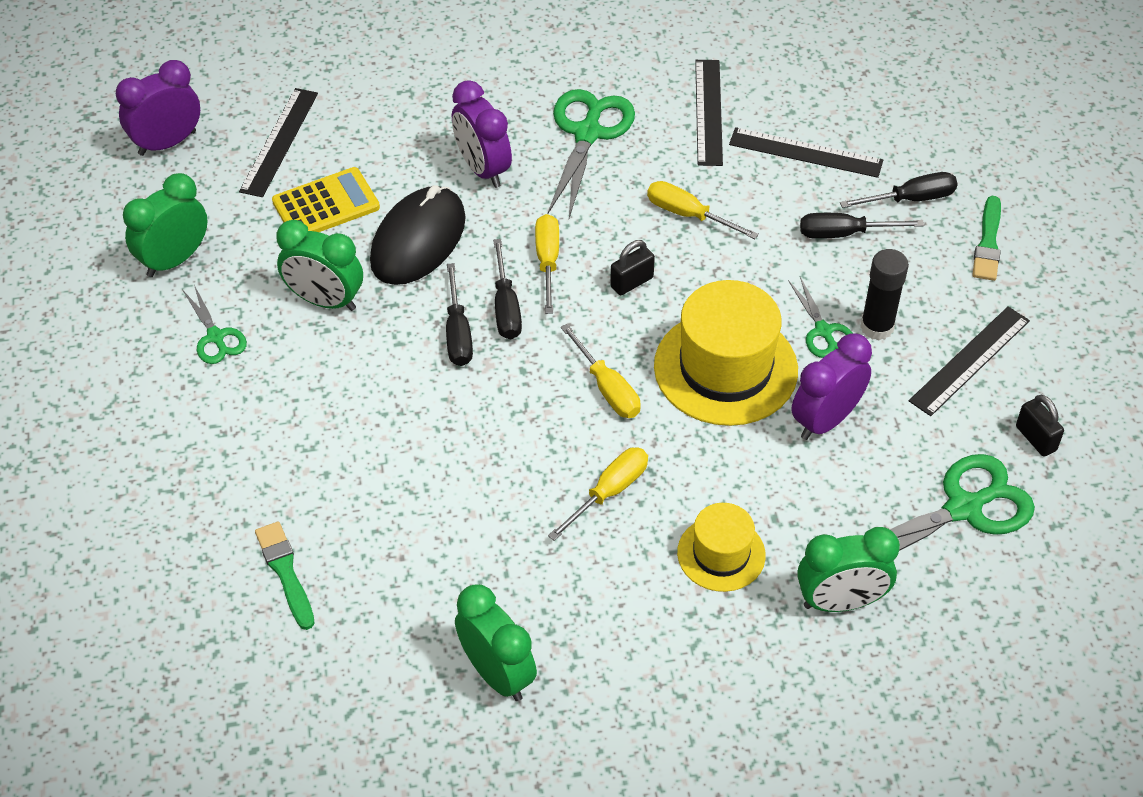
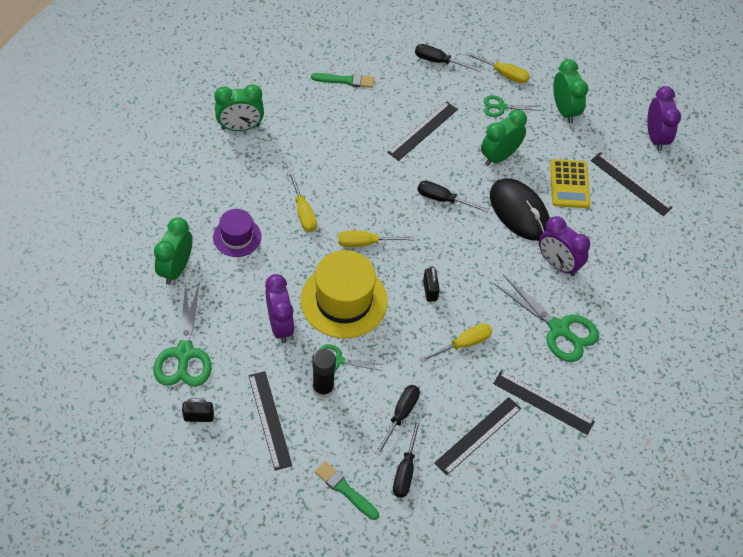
camera: 115 degrees right, 5 degrees up
(333, 415) = (422, 130): none -> black ruler
(482, 169) = (557, 264): purple clock -> purple clock turned 135 degrees counterclockwise
(506, 307) = (448, 227): black screwdriver -> black screwdriver (438, 61)
(547, 261) = (469, 260): yellow screwdriver -> yellow screwdriver (503, 74)
(721, 554) = (237, 237): yellow hat -> purple hat

